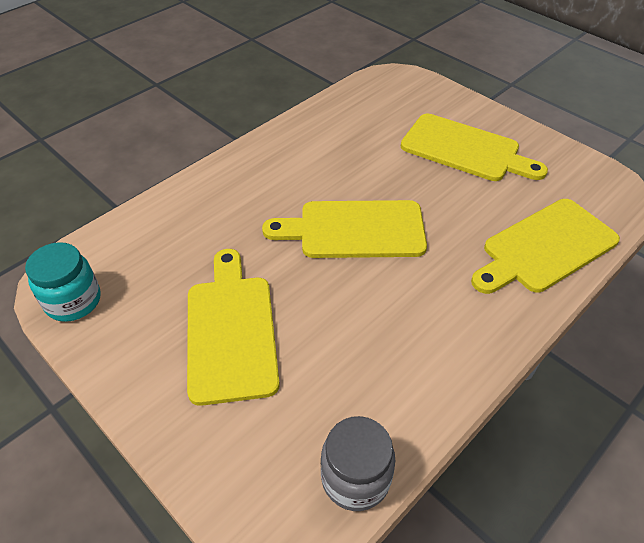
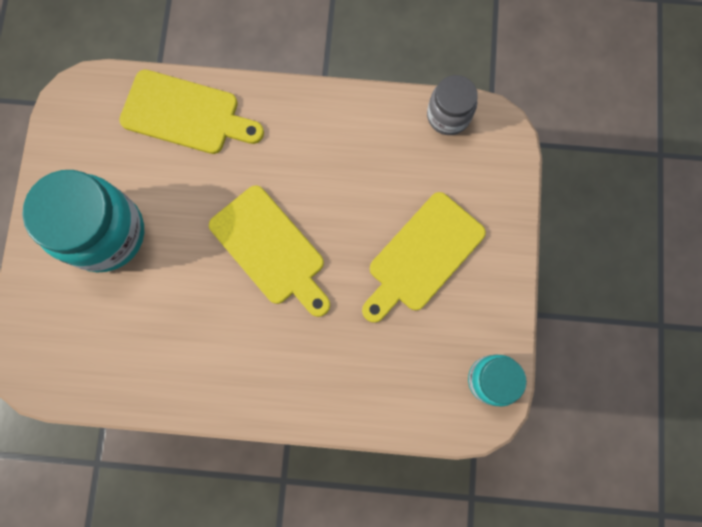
camera: 130 degrees left, 30 degrees up
(465, 150) = (106, 233): yellow cutting board -> turquoise jar

